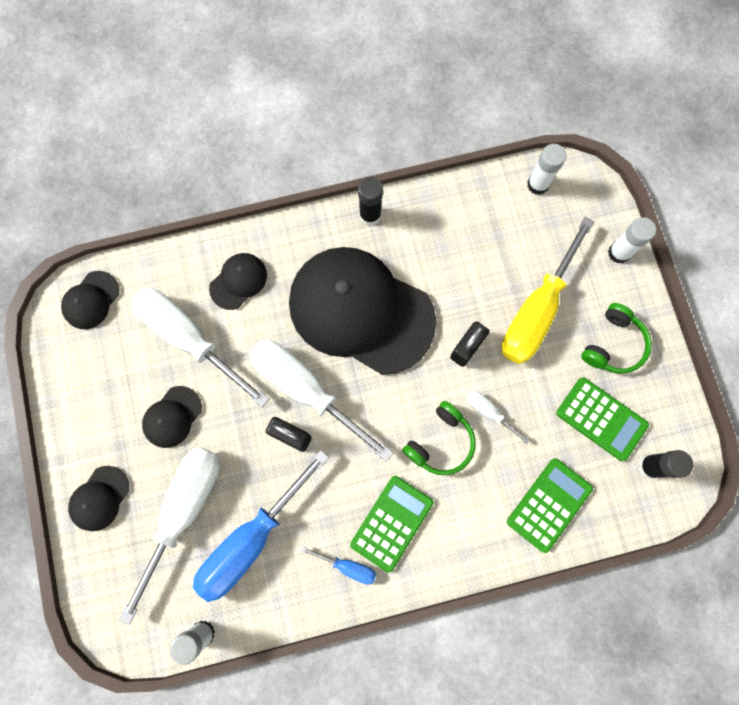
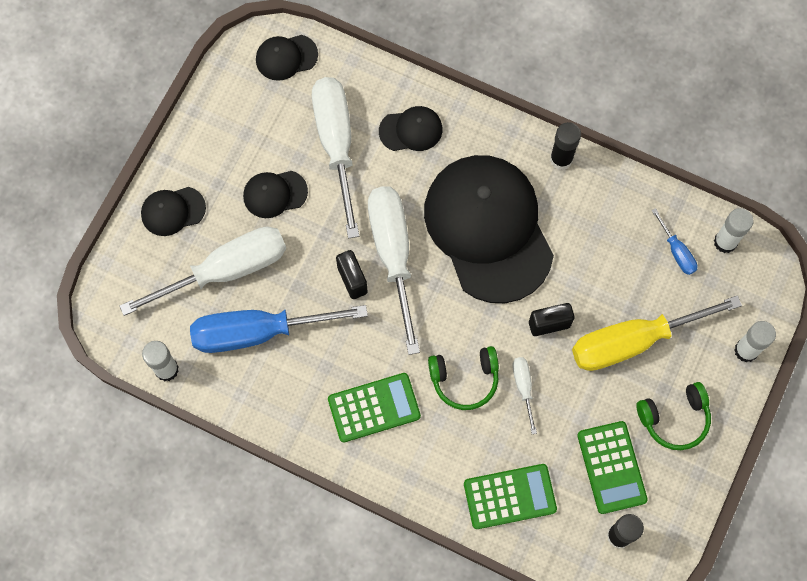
camera: 40 degrees right, 5 degrees down
(347, 566) = (313, 411): blue screwdriver -> blue screwdriver (676, 251)

